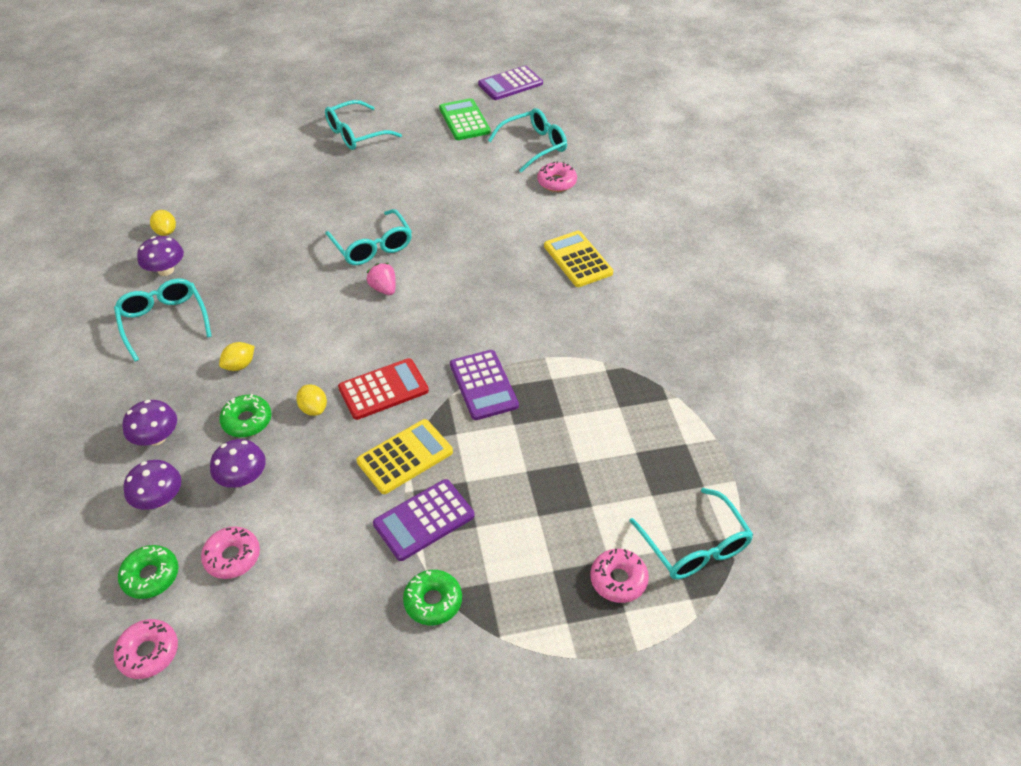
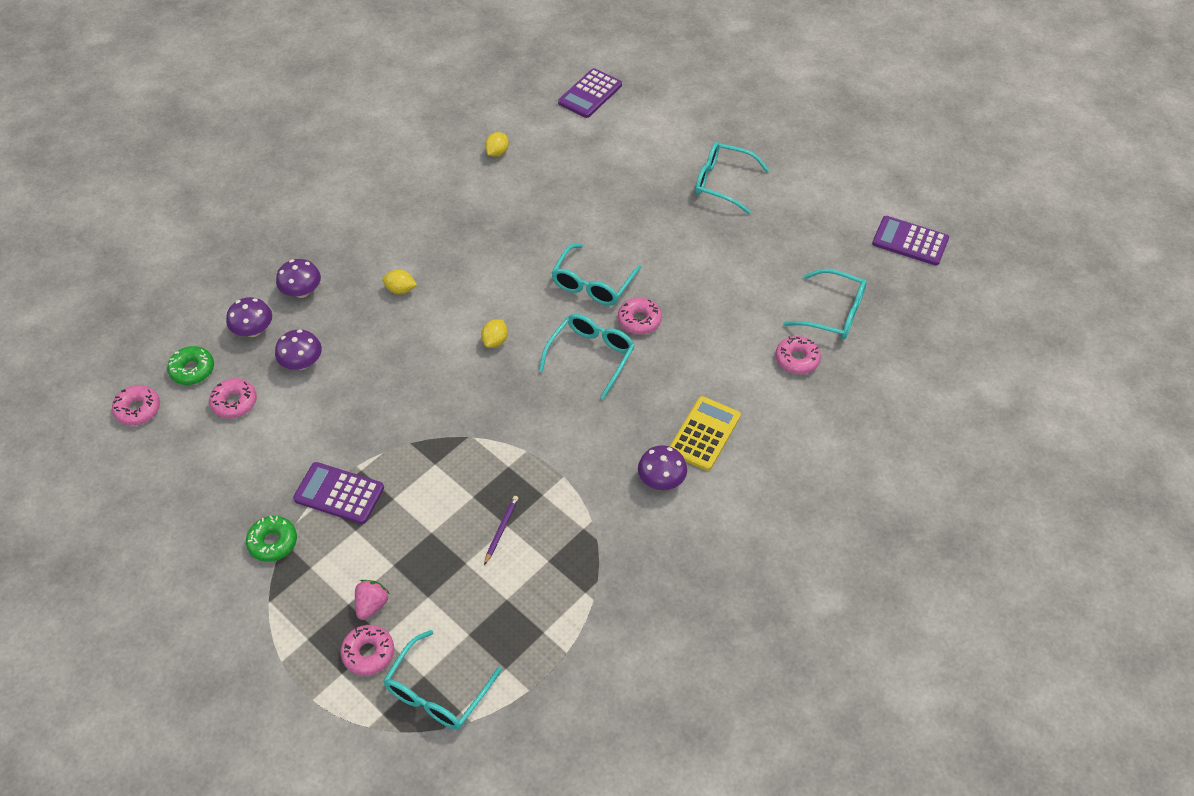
camera: 55 degrees right, 5 degrees up
(164, 321) = (408, 218): turquoise glasses -> turquoise glasses (591, 356)
(166, 270) = (458, 182): purple mushroom -> purple mushroom (661, 480)
(247, 421) = (353, 330): green donut -> none
(313, 409) = (393, 361): yellow lemon -> yellow lemon (495, 341)
(383, 389) = (444, 390): red calculator -> none
(384, 289) = (551, 322): pink strawberry -> pink strawberry (372, 605)
(405, 457) = (388, 445): yellow calculator -> none
(437, 240) = (639, 320): none -> pink donut
(464, 120) = (818, 241): green calculator -> none
(483, 385) = (498, 452): purple calculator -> purple calculator (590, 94)
(564, 422) = (501, 530): none -> purple pencil

